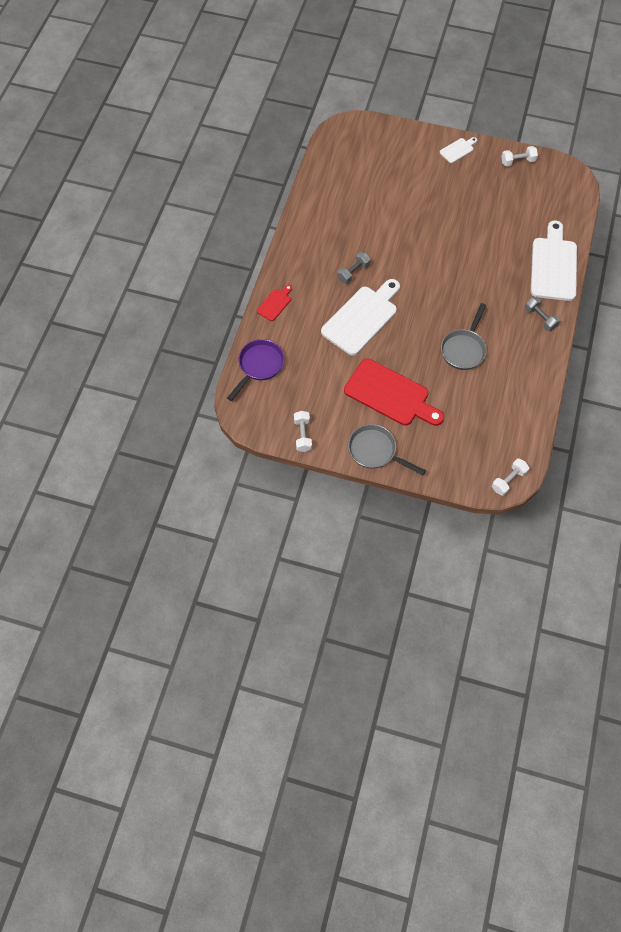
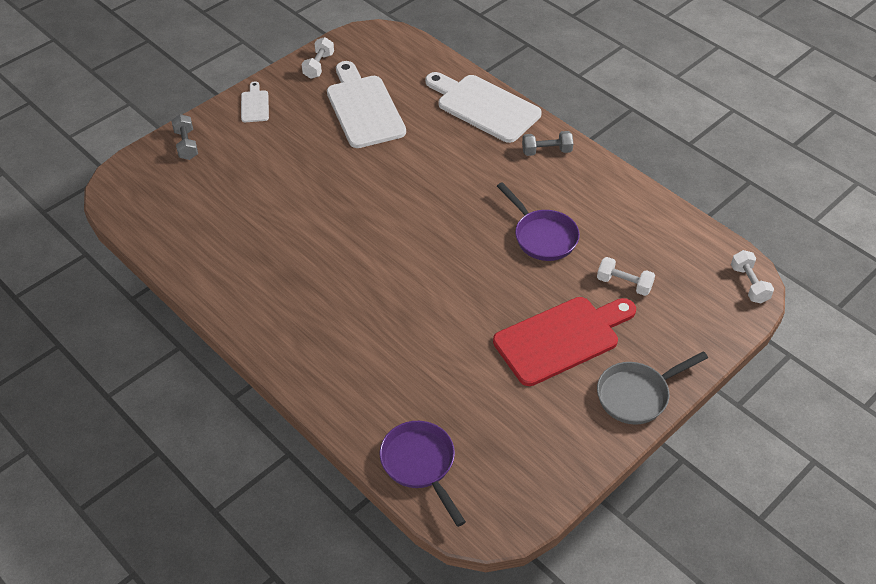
camera: 60 degrees left, 15 degrees down
(275, 303) = (331, 396): red cutting board -> none
(303, 435) = (565, 465): white dumbbell -> white dumbbell (624, 284)
(353, 272) = (349, 287): grey dumbbell -> grey dumbbell (186, 145)
(362, 318) = (426, 312): white cutting board -> white cutting board (363, 108)
(464, 349) = (542, 236): grey pan -> purple pan

